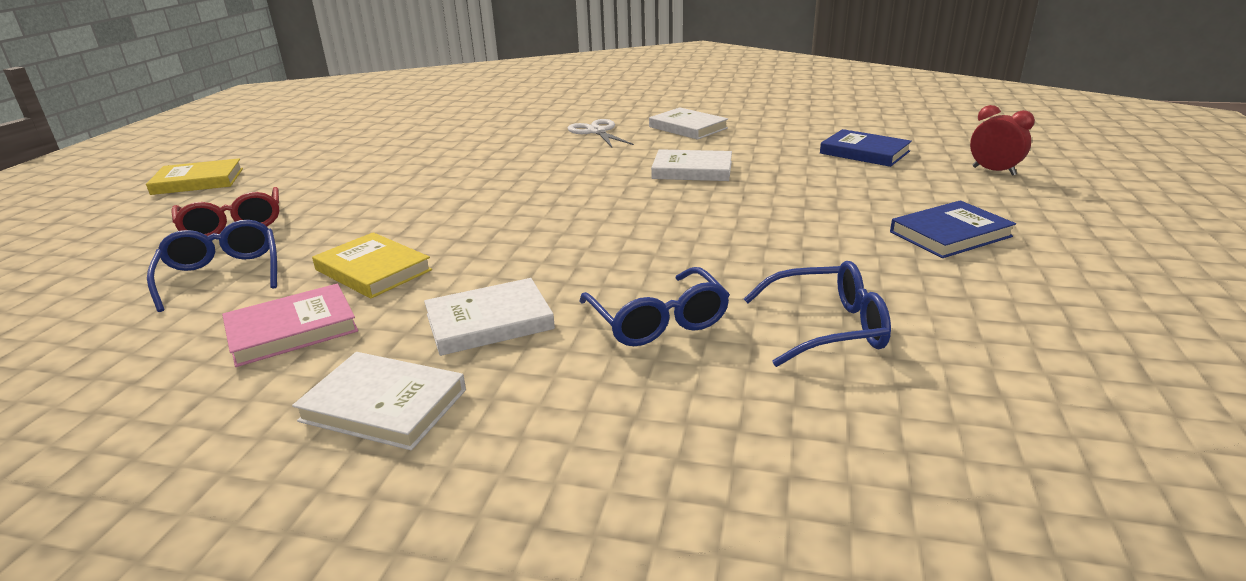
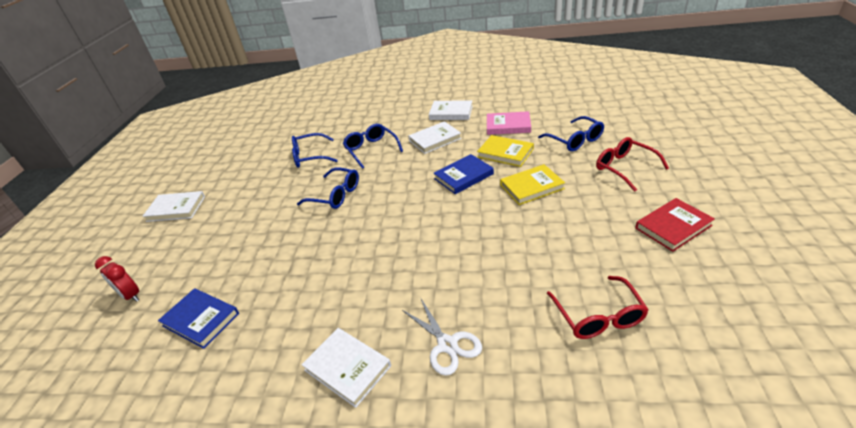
camera: 175 degrees right, 10 degrees up
(198, 181) = (734, 203): yellow book -> yellow book (531, 187)
(292, 329) = (508, 126): pink book -> pink book turned 45 degrees clockwise
(297, 171) = (673, 227): none -> red book
(457, 135) = (598, 317): none -> red glasses
(692, 170) = (350, 269): white book -> white book (176, 209)
(731, 242) = (336, 195): none -> blue glasses
(950, 234) = (222, 217): blue book -> blue book (463, 176)

